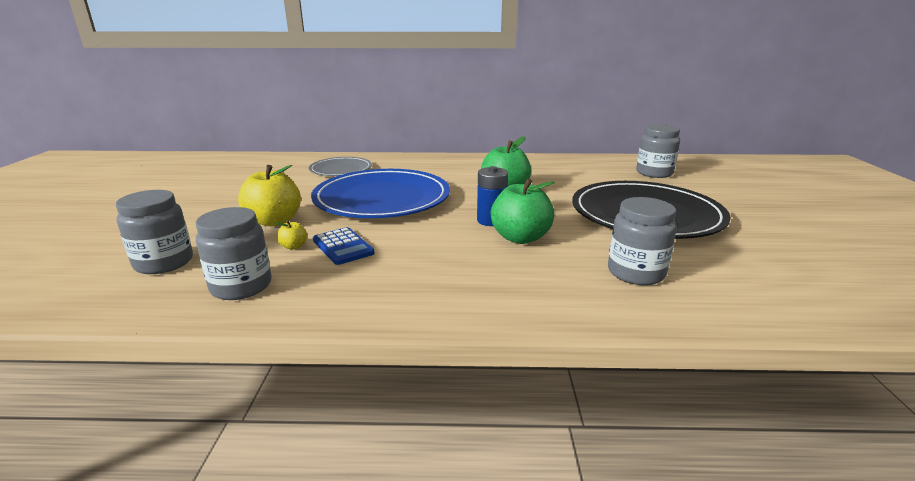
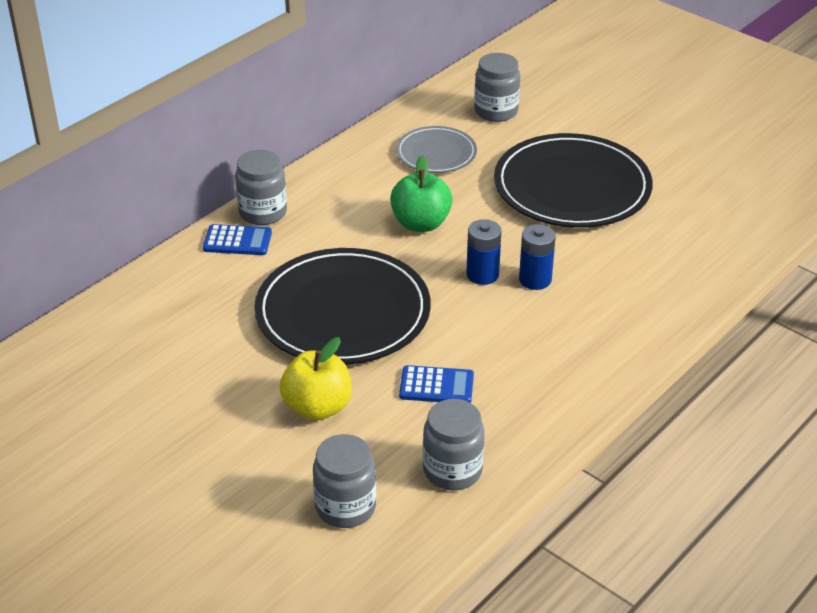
camera: 50 degrees left, 15 degrees up
(293, 246) = (401, 415): yellow apple -> none
(341, 169) = (200, 300): grey plate -> grey plate (436, 153)
(382, 198) = (343, 312): blue plate -> black plate
(404, 161) = (237, 241): none -> blue calculator
(520, 238) = (535, 279): green apple -> blue battery
(636, 273) = (650, 263): grey jar -> grey jar (263, 212)

